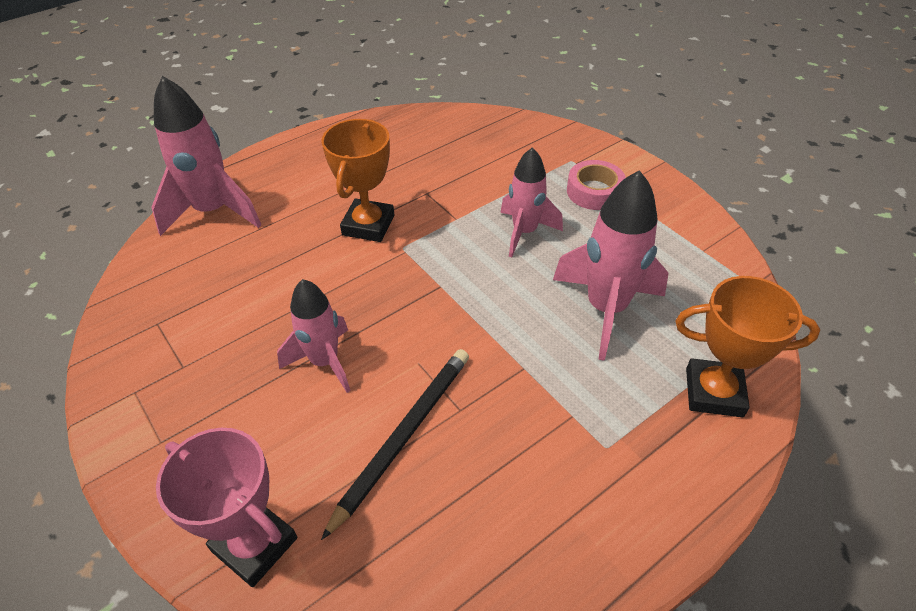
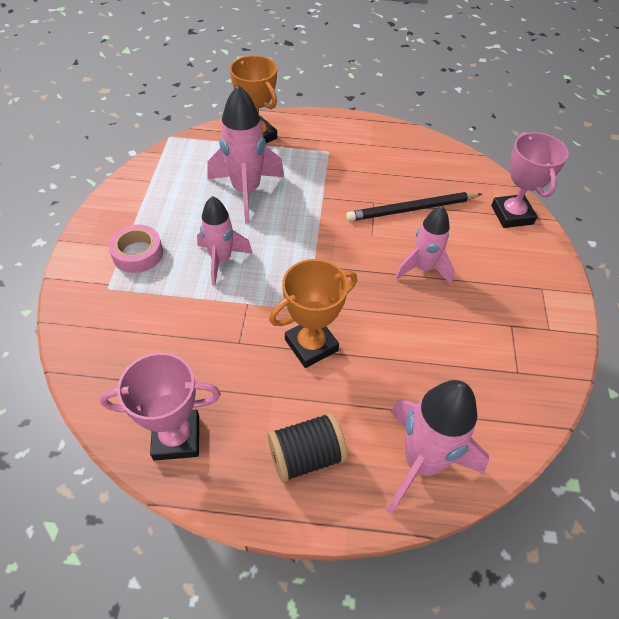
camera: 140 degrees left, 5 degrees up
(303, 169) = (306, 456): none -> black spool
(398, 130) = (176, 437): none -> pink trophy

